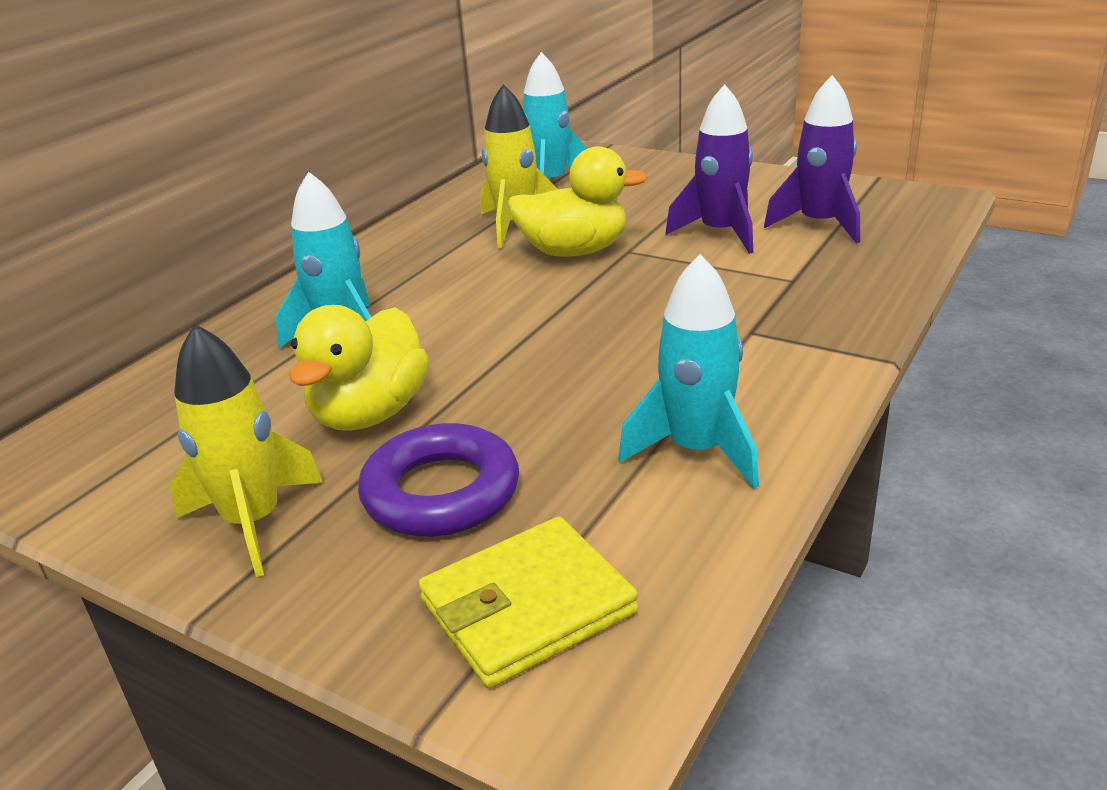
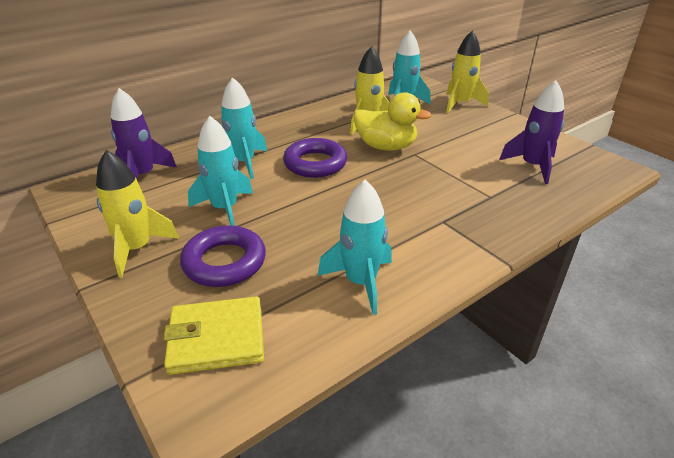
camera: 20 degrees right, 5 degrees up
(370, 413) = (225, 209): yellow duck -> turquoise rocket
(475, 304) = (315, 163): none -> purple ring
(642, 165) = (460, 104): none -> yellow rocket
(720, 233) = (471, 156): purple rocket -> purple rocket (143, 176)

